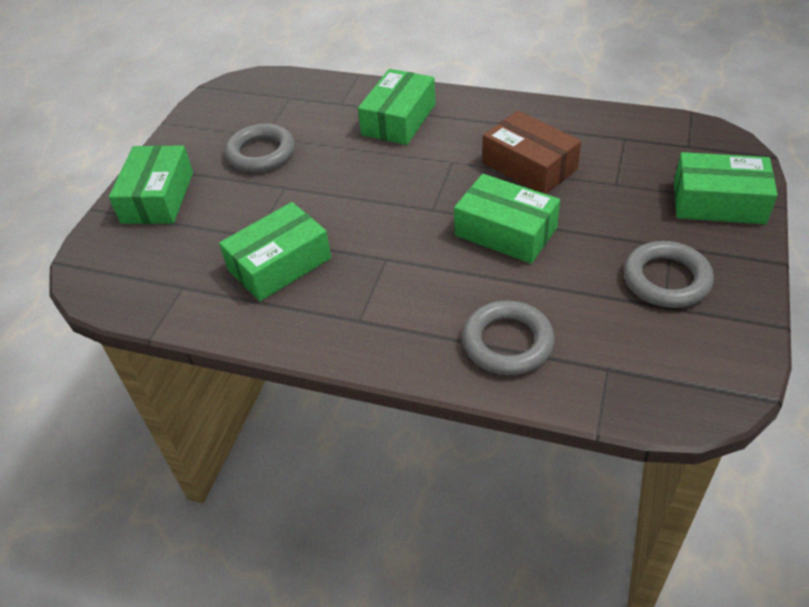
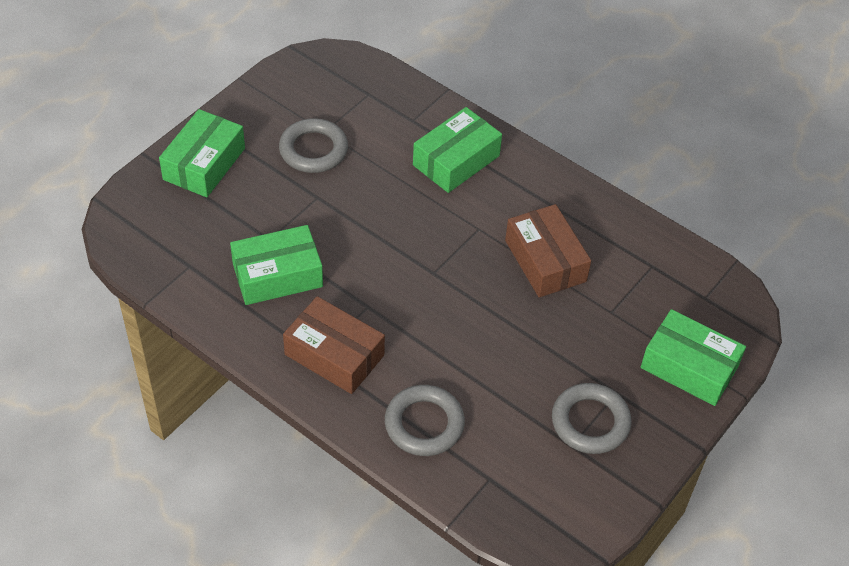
camera: 15 degrees right, 5 degrees up
(377, 313) = (334, 355): none -> brown box
(505, 231) = (483, 320): green box -> none

